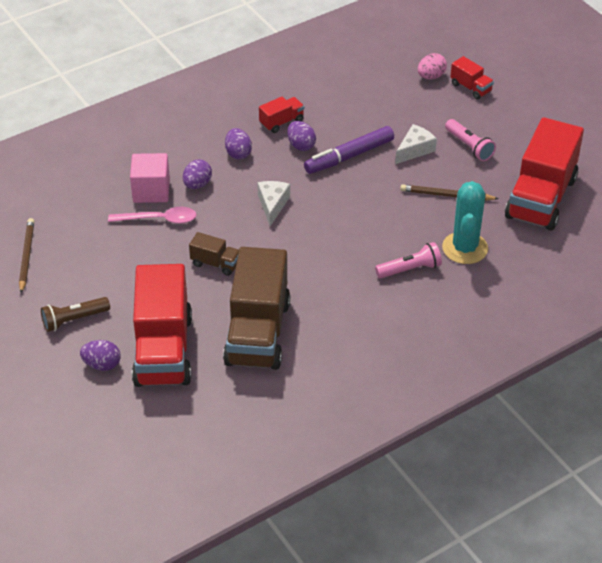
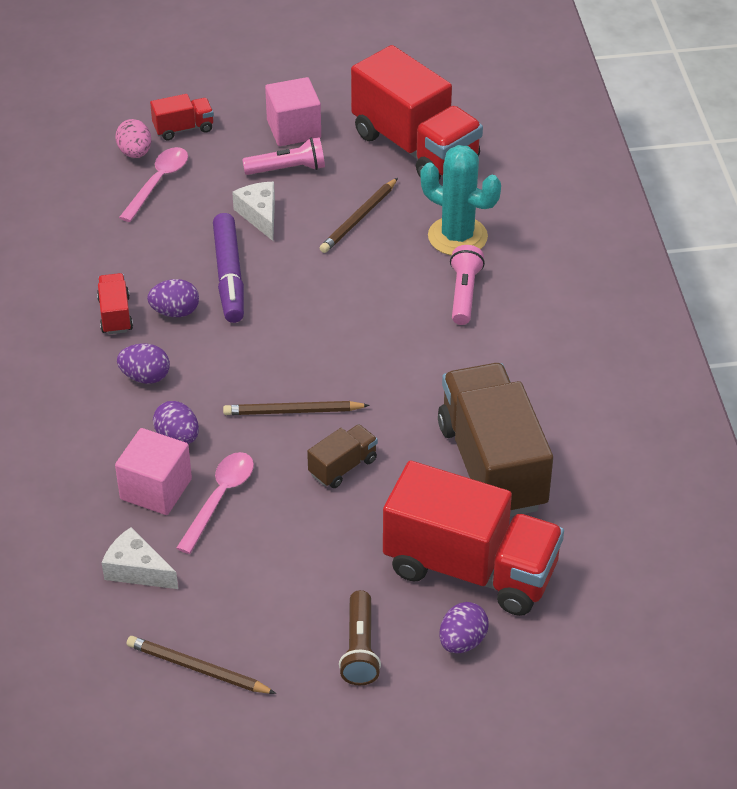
camera: 65 degrees left, 0 degrees up
(249, 225) = (293, 411): none -> brown pencil
(258, 333) = (492, 466): brown truck -> brown truck turned 135 degrees counterclockwise
(272, 205) = (269, 376): white cheese -> white cheese (137, 570)
(411, 96) = (158, 182): none -> pink spoon
(511, 135) = (294, 129): none -> pink cube

